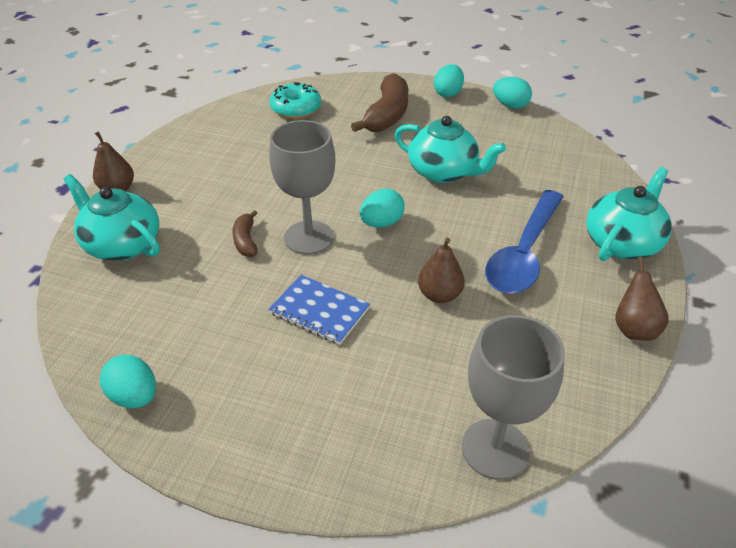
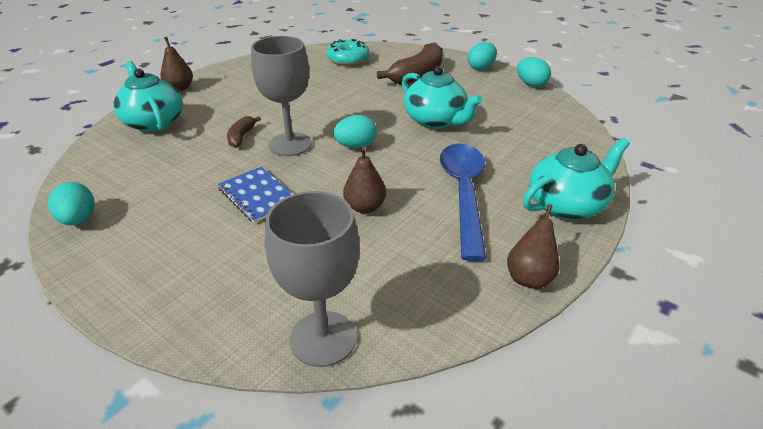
camera: 20 degrees right, 5 degrees down
(523, 253) = (463, 193): blue spoon -> blue spoon turned 135 degrees clockwise

